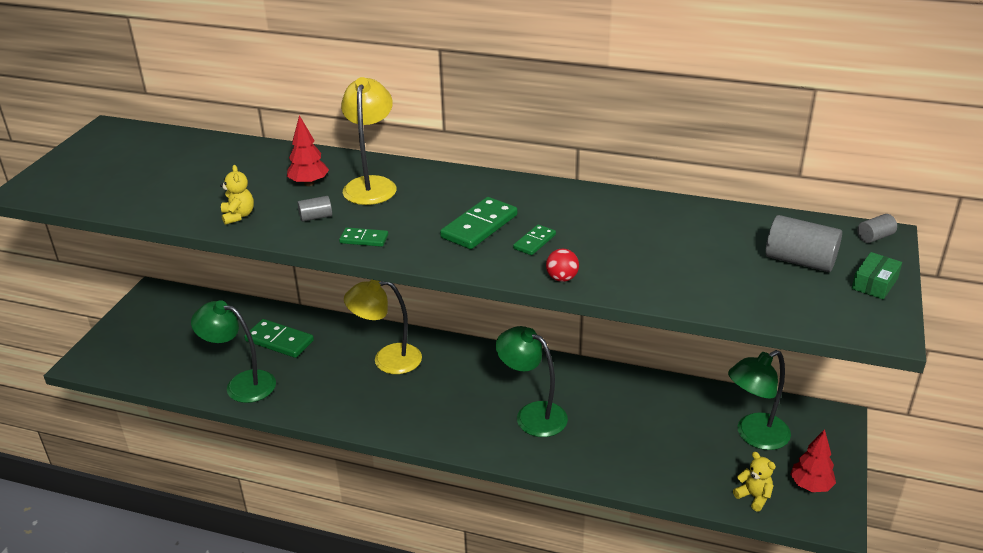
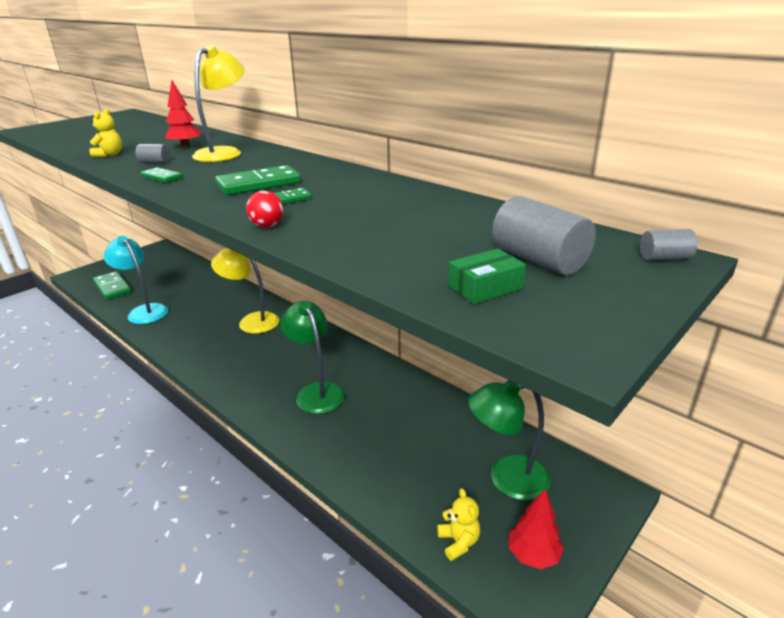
camera: 25 degrees right, 5 degrees down
(241, 384) = (144, 311): green lamp -> turquoise lamp
(279, 341) = (197, 291): green domino -> green domino (113, 287)
(874, 283) = (618, 299): green box -> green box (485, 287)

